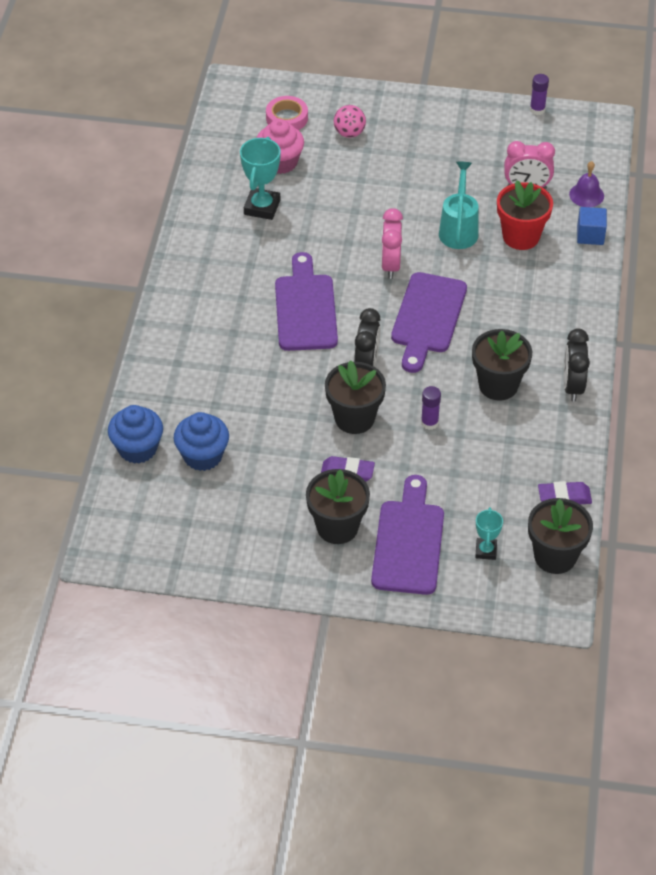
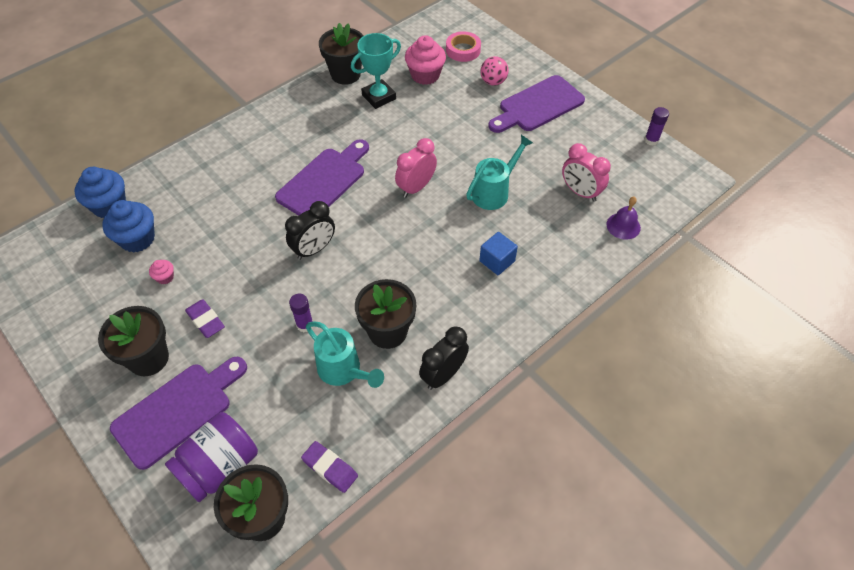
camera: 40 degrees right, 5 degrees up
(269, 466) = (165, 277): none -> pink cupcake
(354, 418) = (260, 283): black flower pot -> black flower pot (345, 74)
(428, 318) = (397, 243): purple cutting board -> purple cutting board (538, 106)
(486, 551) = (219, 466): turquoise trophy -> purple jar
(498, 432) = (343, 371): none -> turquoise watering can
(521, 236) = (535, 226): red flower pot -> none
(590, 235) = (592, 259): blue cube -> blue cube (497, 261)

